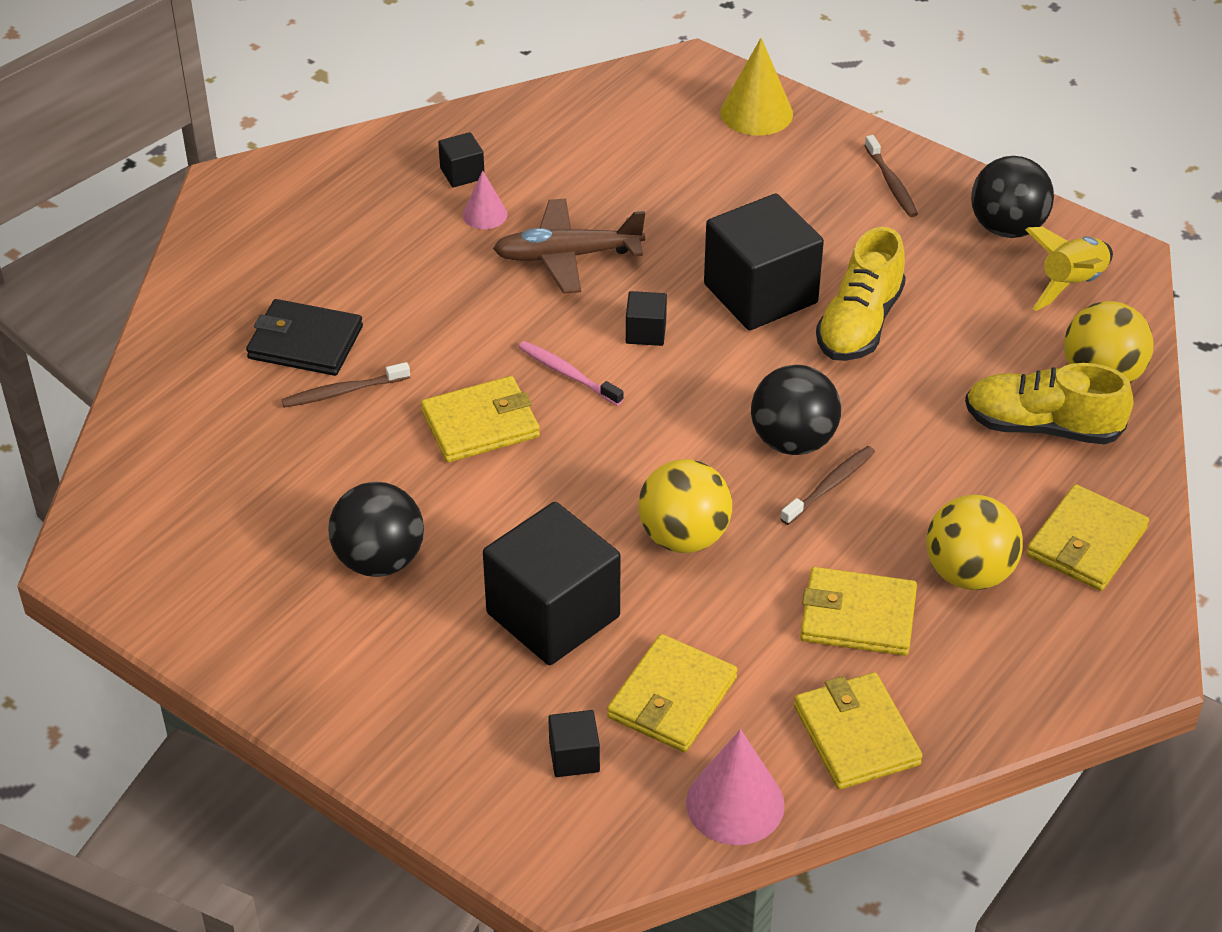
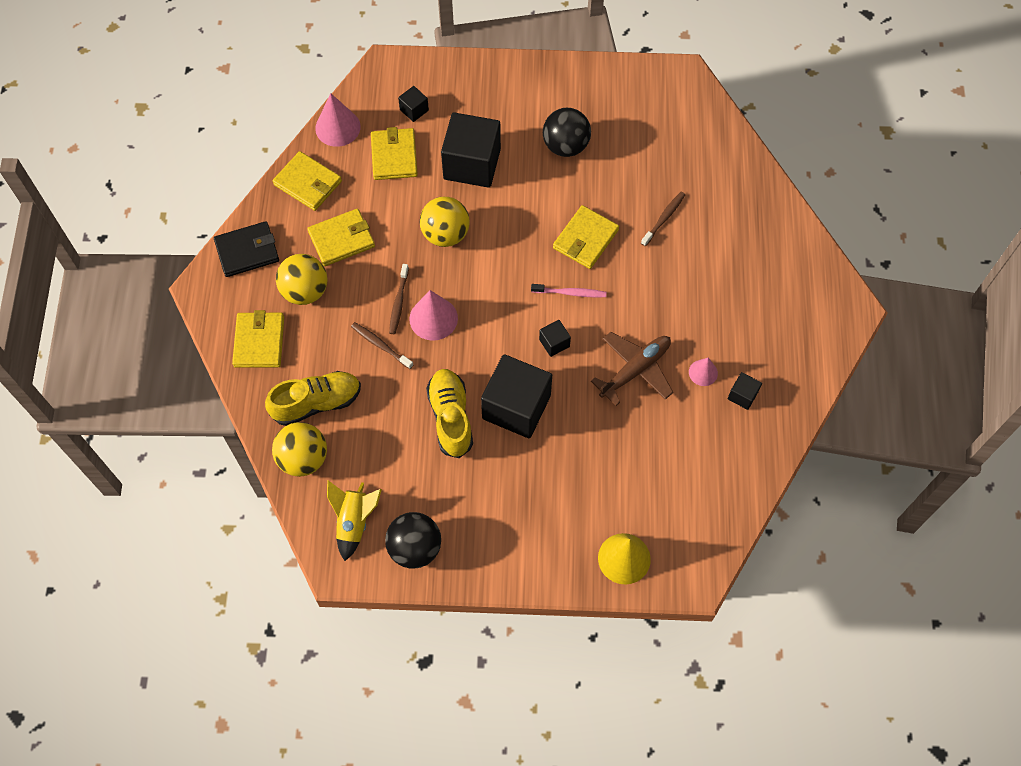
camera: 145 degrees right, 20 degrees up
(305, 342) = (709, 235): black wallet -> black wallet (247, 251)
(793, 441) = (433, 318): black ball -> pink cone
(891, 183) = (503, 544): brown toothbrush -> brown toothbrush (380, 345)

